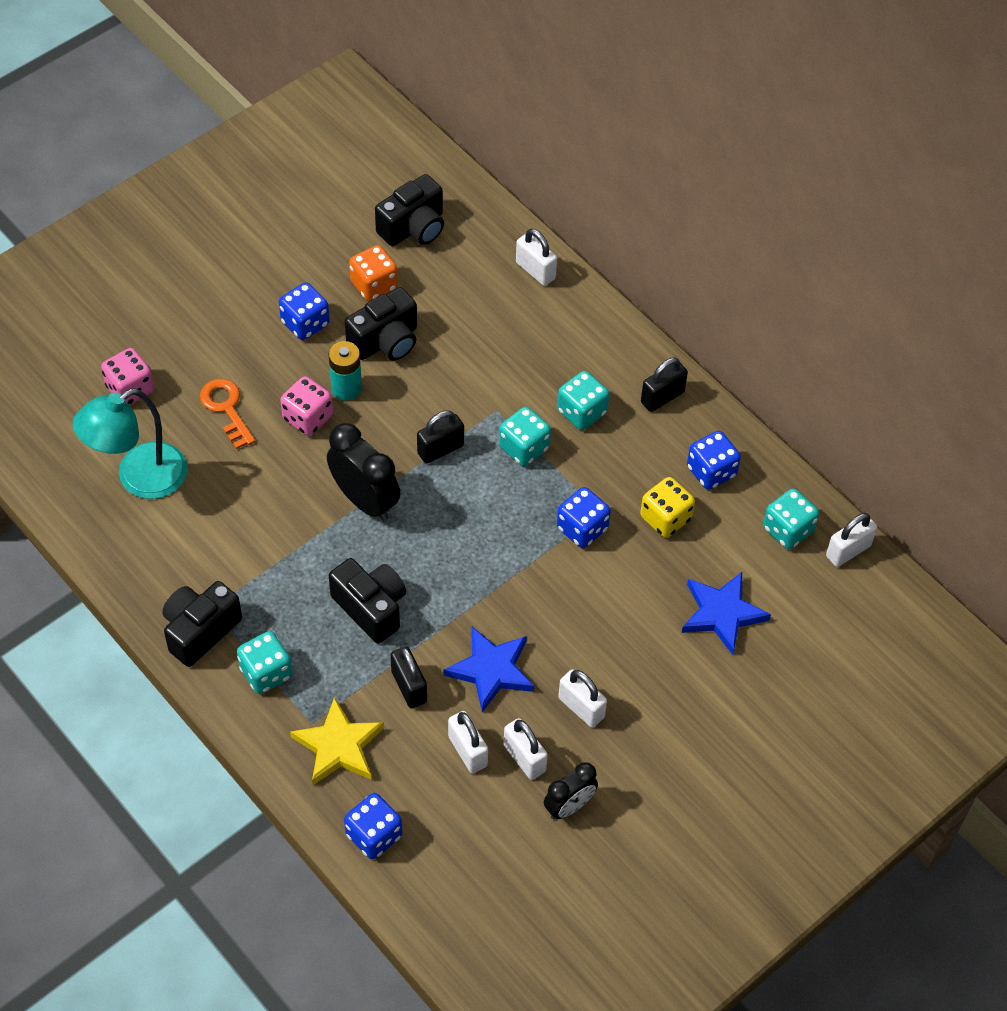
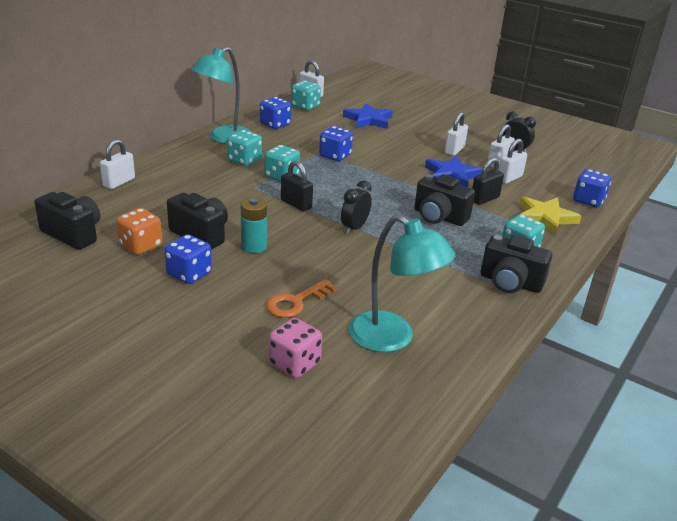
camera: 105 degrees left, 25 degrees down
(308, 418) = (289, 260): pink dice -> none
(365, 500) = (354, 228): black clock -> black clock, size x0.63
(371, 608) = (439, 217): black camera -> black camera turned 90 degrees counterclockwise
(662, 397) = (224, 138): black padlock -> turquoise lamp
(665, 518) = (314, 135): yellow dice -> none

